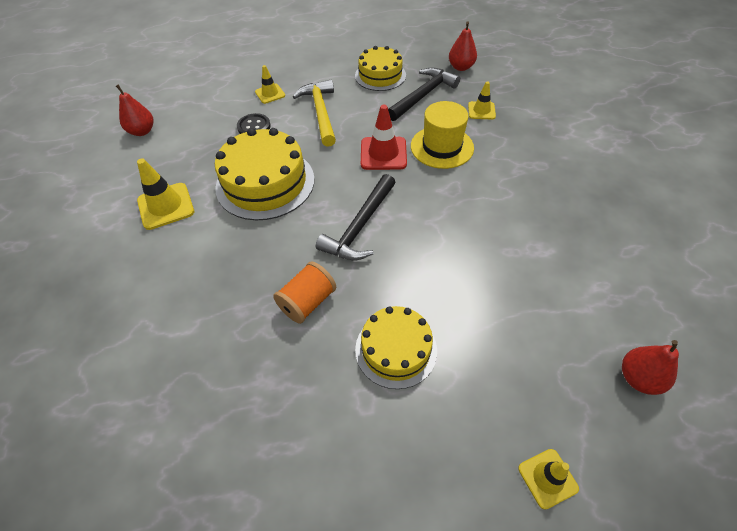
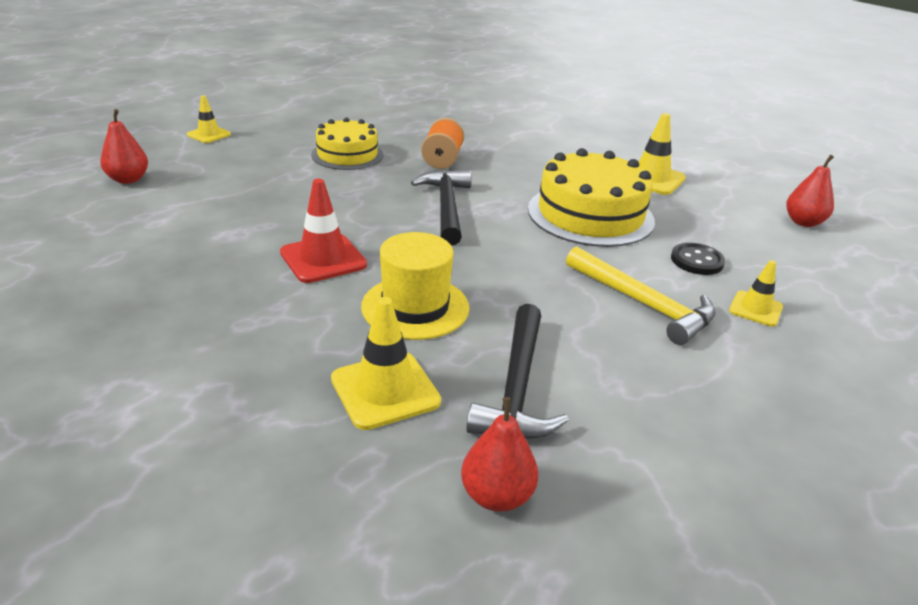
camera: 145 degrees right, 20 degrees down
(380, 75) = (639, 406): yellow cake -> none
(383, 153) = (491, 276): red traffic cone -> red traffic cone (323, 259)
(481, 110) = (385, 390): yellow traffic cone -> yellow traffic cone, size x1.62

